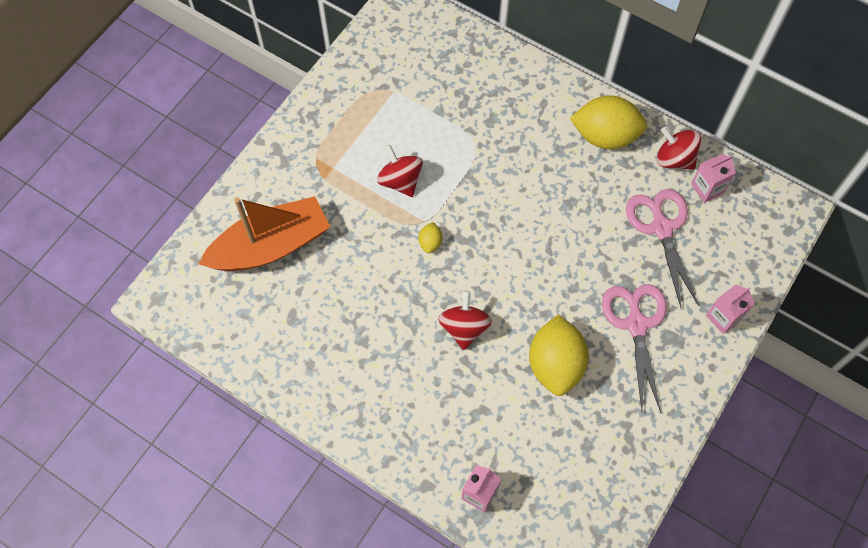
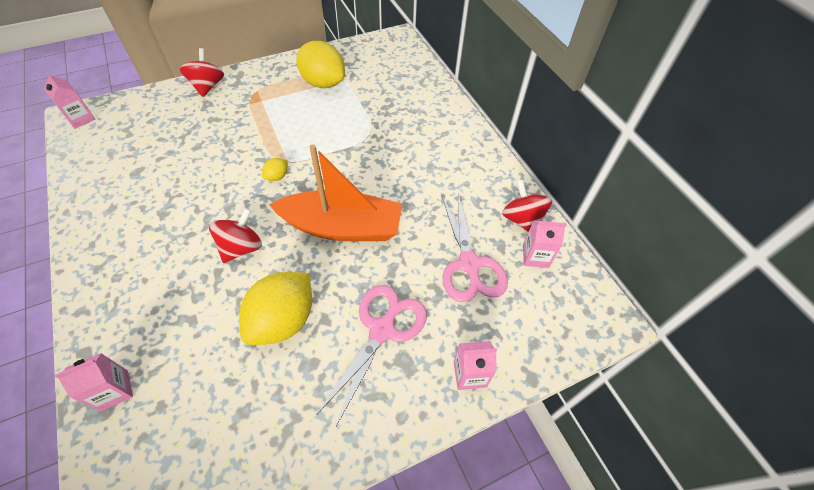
camera: 30 degrees right, 10 degrees down
(168, 298) = (81, 119): none -> pink carton
(270, 246) = (173, 123): orange boat -> orange boat (342, 227)
(400, 181) = (296, 129): red spinning top -> red spinning top (207, 86)
(605, 136) = (475, 176): yellow lemon -> yellow lemon (323, 83)
(661, 228) = (469, 264): pink scissors -> pink scissors turned 150 degrees clockwise

